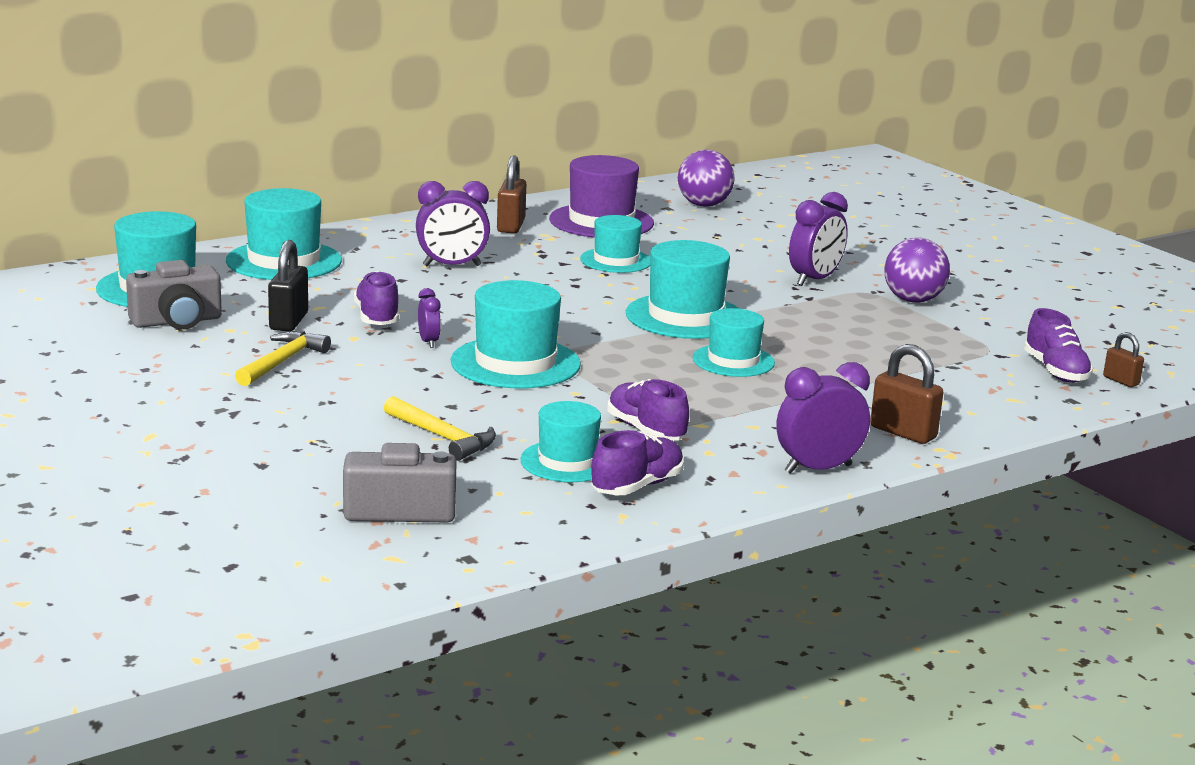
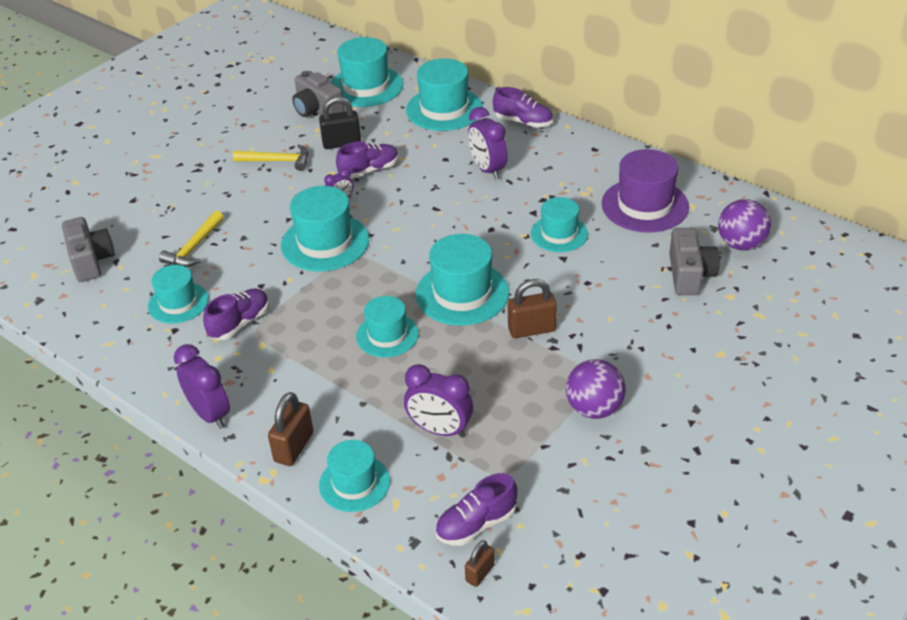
camera: 75 degrees right, 20 degrees up
(511, 226) = (594, 170): brown padlock -> brown padlock (531, 329)
(637, 486) = (152, 339): purple shoe -> purple shoe (523, 122)
(735, 230) = (690, 275): none -> grey camera
(814, 280) = (600, 342): purple clock -> purple clock (440, 430)
(975, 412) = (354, 483): none -> turquoise hat

